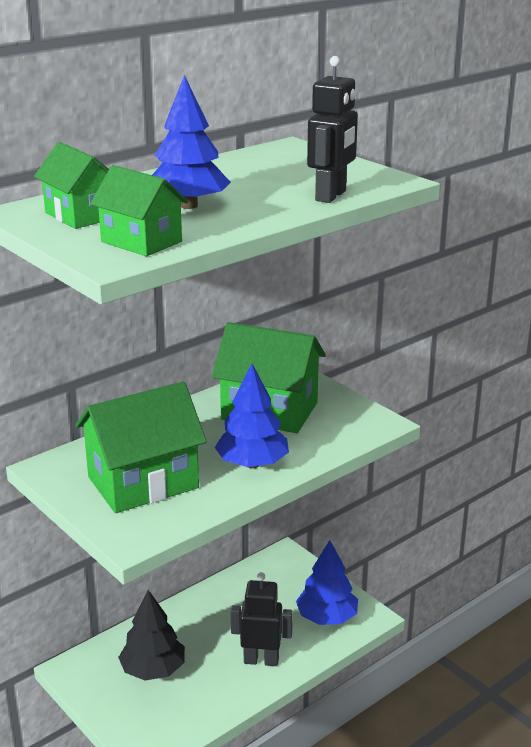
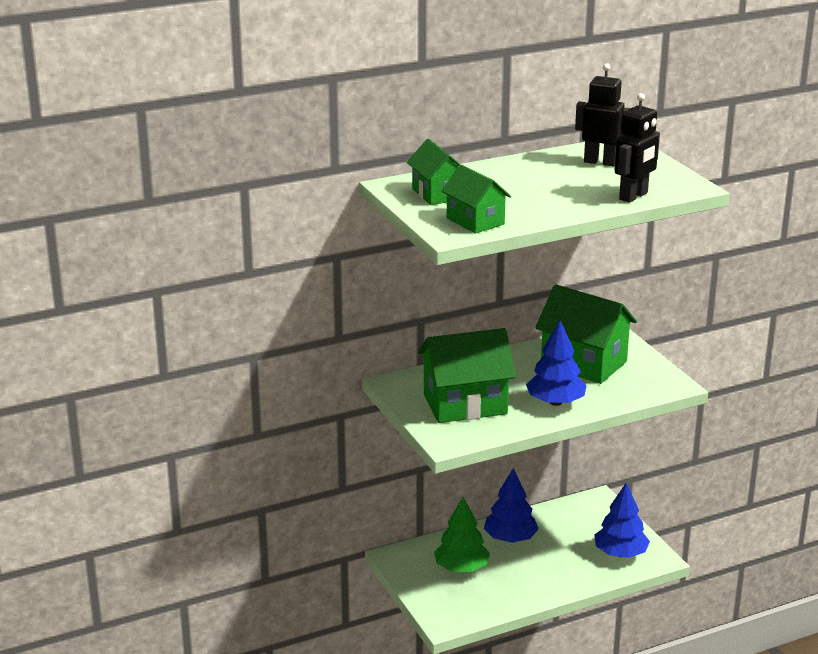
camera: 15 degrees right, 0 degrees up
(153, 670) = (461, 568): black tree -> green tree
(189, 206) = (520, 194): blue tree -> blue tree (510, 538)
(261, 660) = (553, 576): black robot -> black robot (600, 162)

